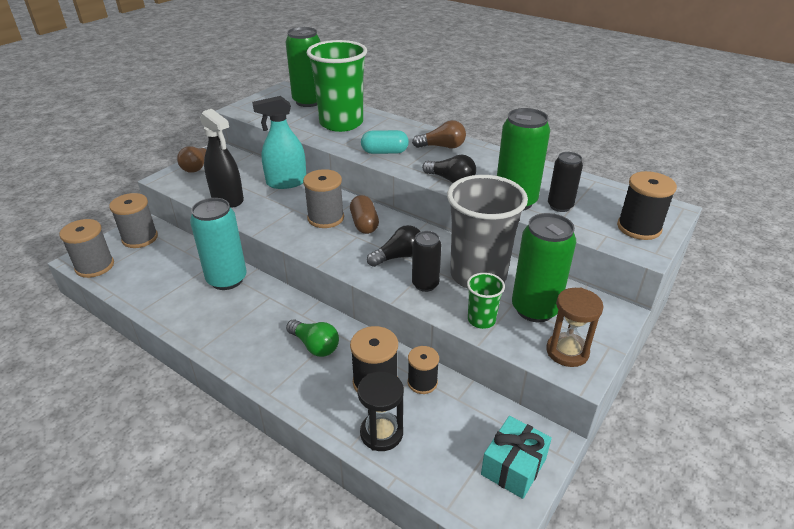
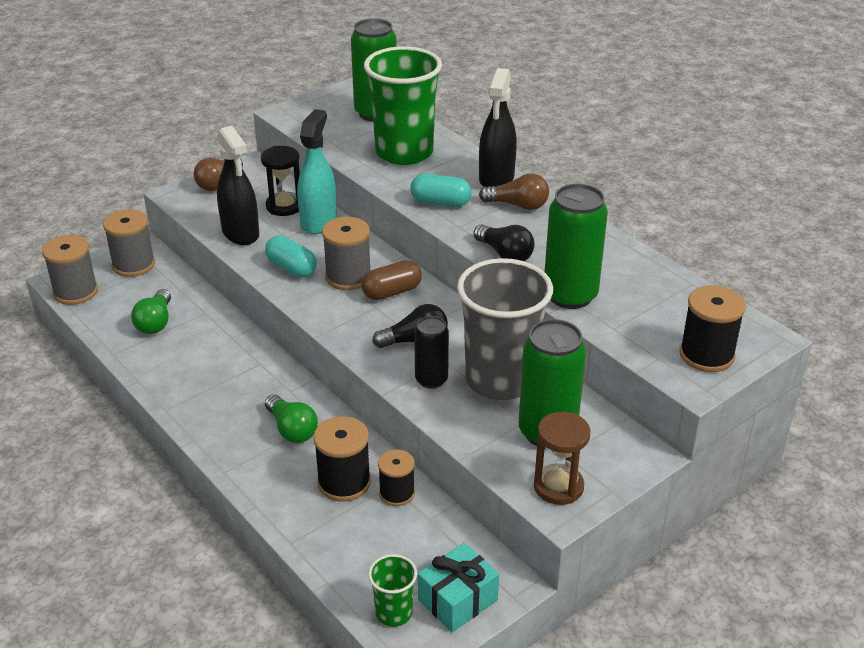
camera: 15 degrees right, 0 degrees up
(171, 279) = (155, 322): none -> green light bulb
(227, 279) = (218, 333): turquoise can -> none
(278, 218) = (291, 268): none -> turquoise capsule
(286, 182) = (318, 221): turquoise spray bottle -> turquoise spray bottle turned 105 degrees clockwise
(364, 224) = (392, 292): brown capsule -> brown capsule turned 60 degrees clockwise
(381, 433) = (329, 536): black hourglass -> black hourglass (284, 206)
(417, 132) = (496, 179): none -> black spray bottle
(481, 320) = (477, 433): green cup -> green cup (394, 613)
(560, 206) = (623, 310): black can -> none

